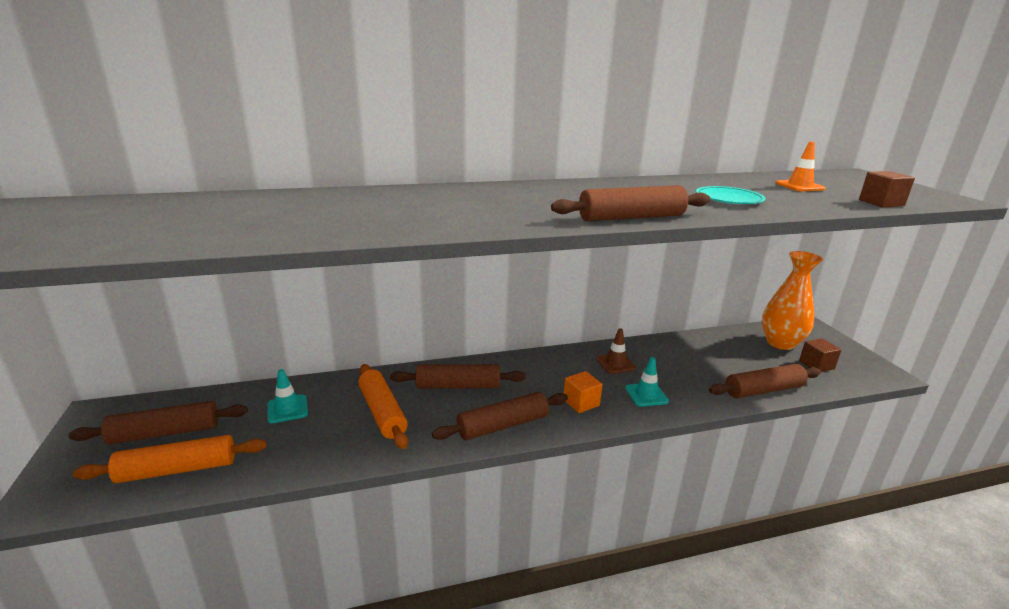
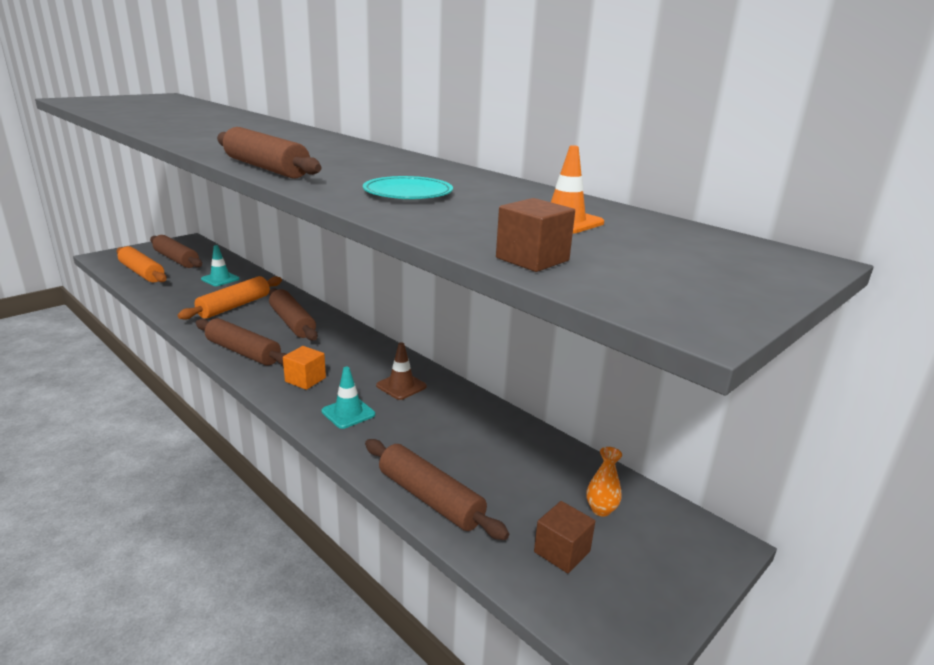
camera: 60 degrees right, 0 degrees up
(780, 343) = (601, 510): orange vase -> orange vase, size x0.43

